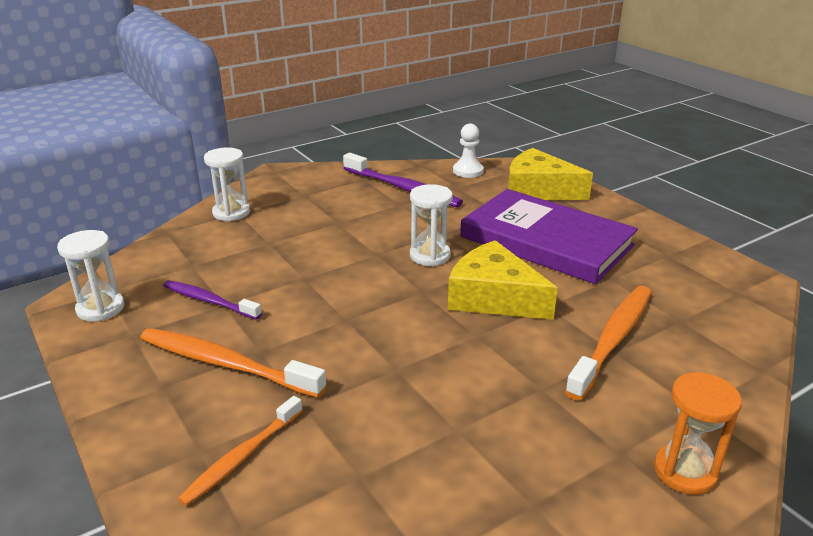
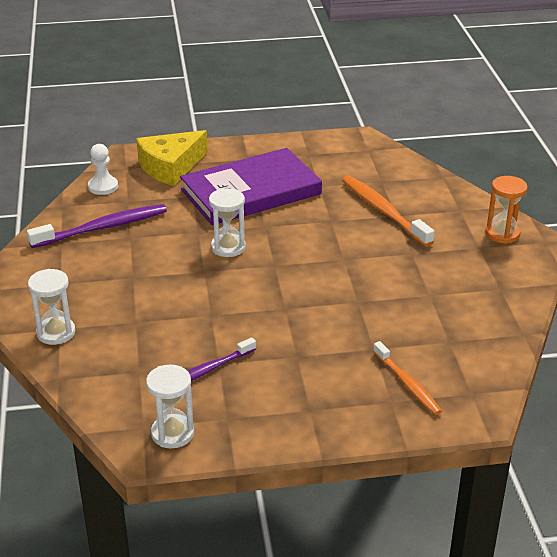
camera: 65 degrees left, 5 degrees up
(226, 364) = (303, 375): orange toothbrush -> none
(493, 297) = (305, 238): yellow cheese -> none

